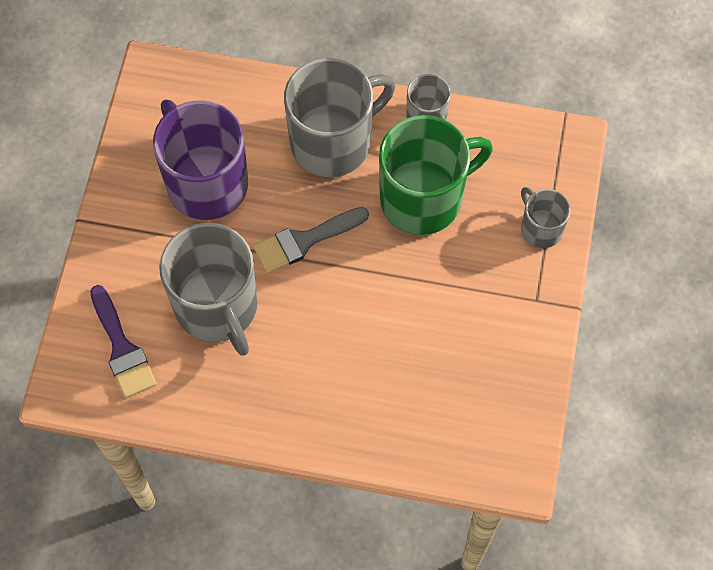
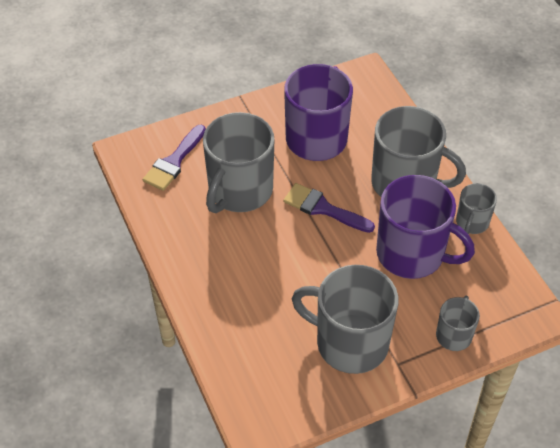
camera: 55 degrees right, 15 degrees down
(304, 241) = (323, 208): grey brush -> purple brush
(423, 198) = (412, 254): green mug -> purple mug
(483, 326) = (350, 342): none -> grey mug

